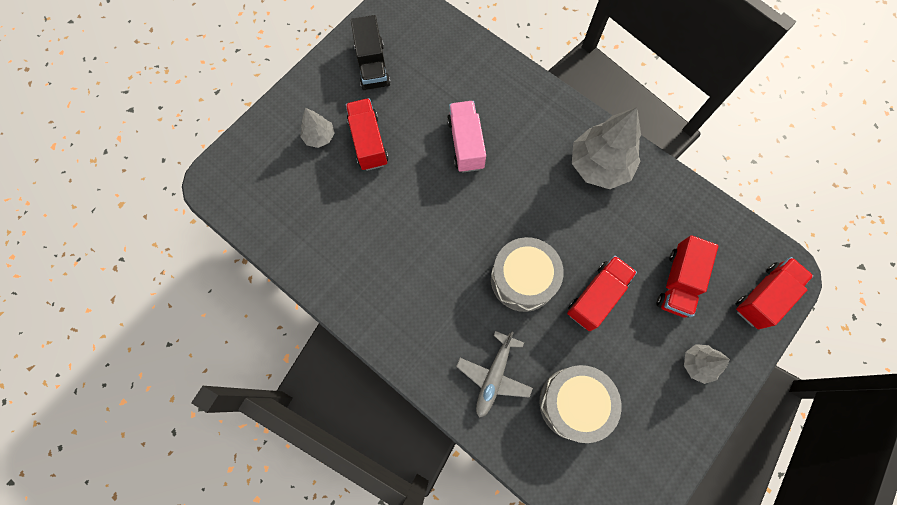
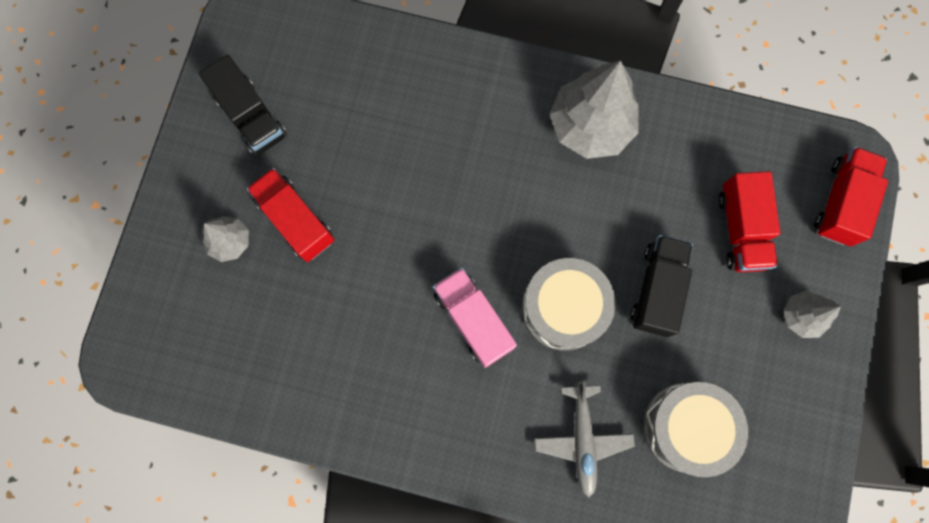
camera: 25 degrees left, 5 degrees up
(466, 144) = (418, 169): pink truck -> pink truck (473, 320)
(596, 296) = (657, 289): red truck -> black truck

